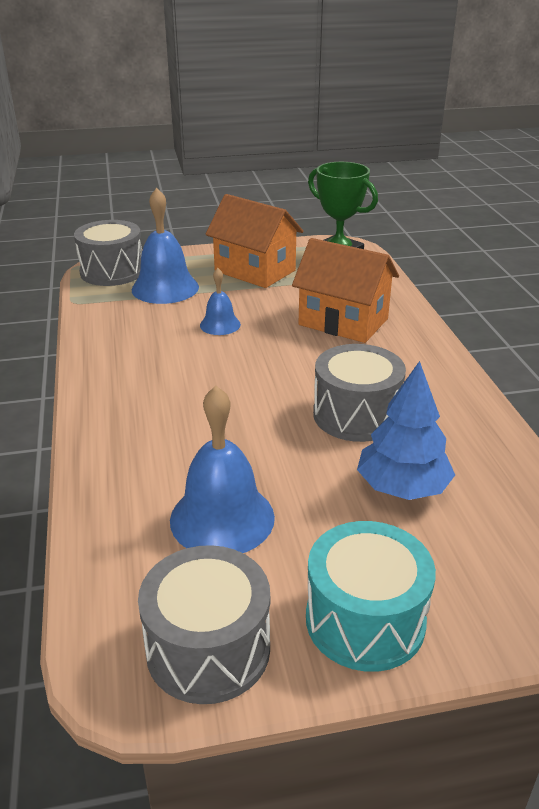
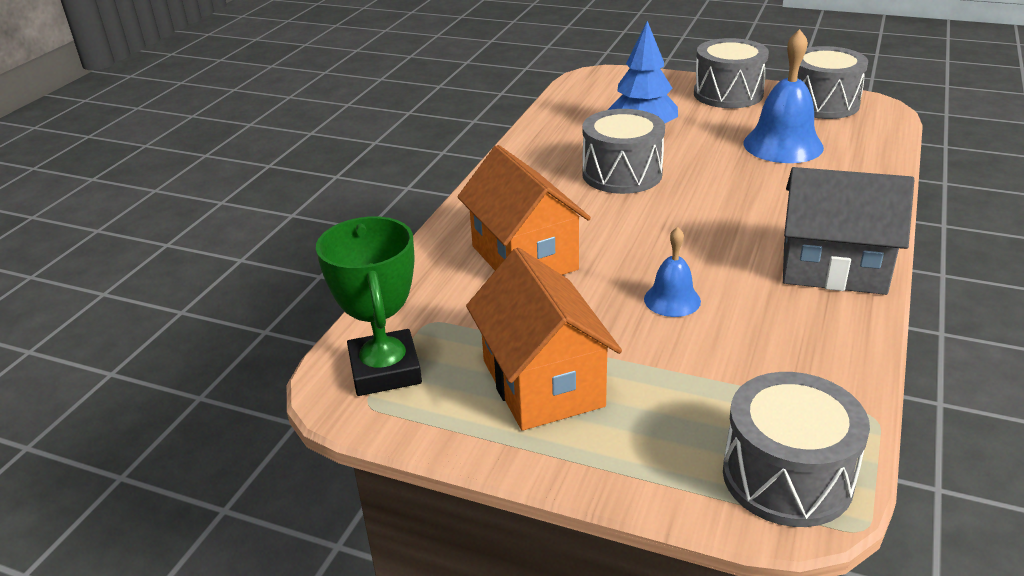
camera: 145 degrees left, 0 degrees up
(117, 377) = (833, 268): none -> grey house
(165, 288) = (709, 395): blue bell -> none
(365, 620) = (728, 94): turquoise drum -> grey drum

